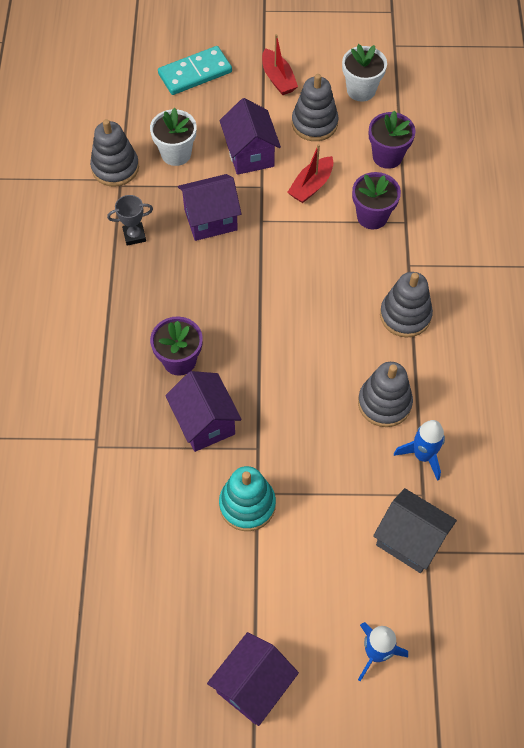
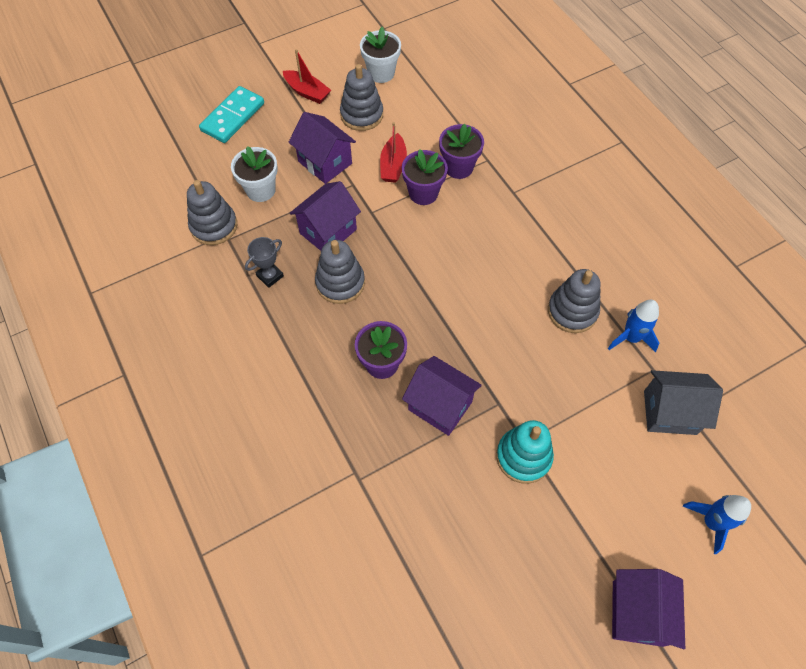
camera: 30 degrees left, 0 degrees up
(387, 156) = (438, 115): purple flower pot -> purple flower pot (423, 193)
(405, 315) = (538, 233): grey stacking toy -> grey stacking toy (340, 283)

